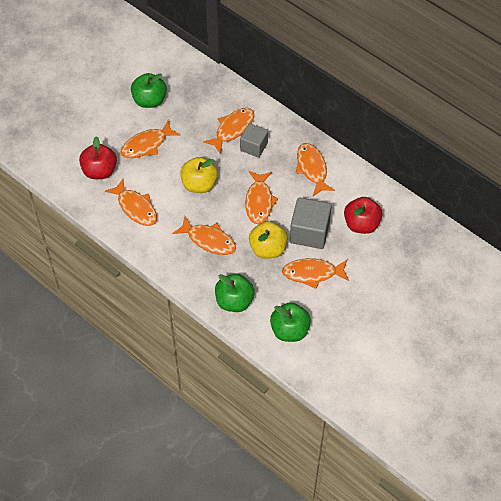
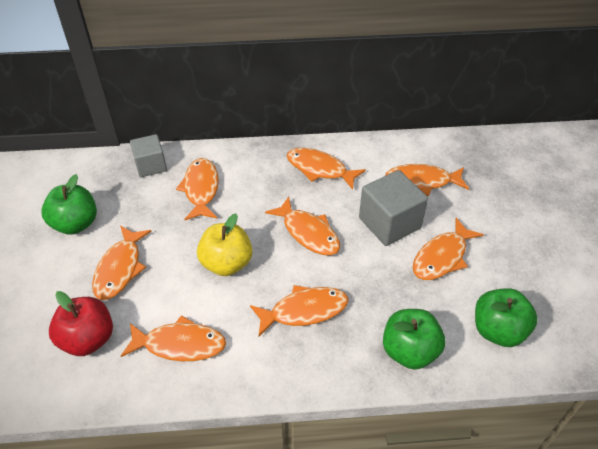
camera: 45 degrees left, 10 degrees down
(254, 146) = (241, 189): grey cube -> grey cube (151, 166)
(268, 249) = (372, 269): yellow apple -> none
(361, 224) = (422, 181): red apple -> orange fish

